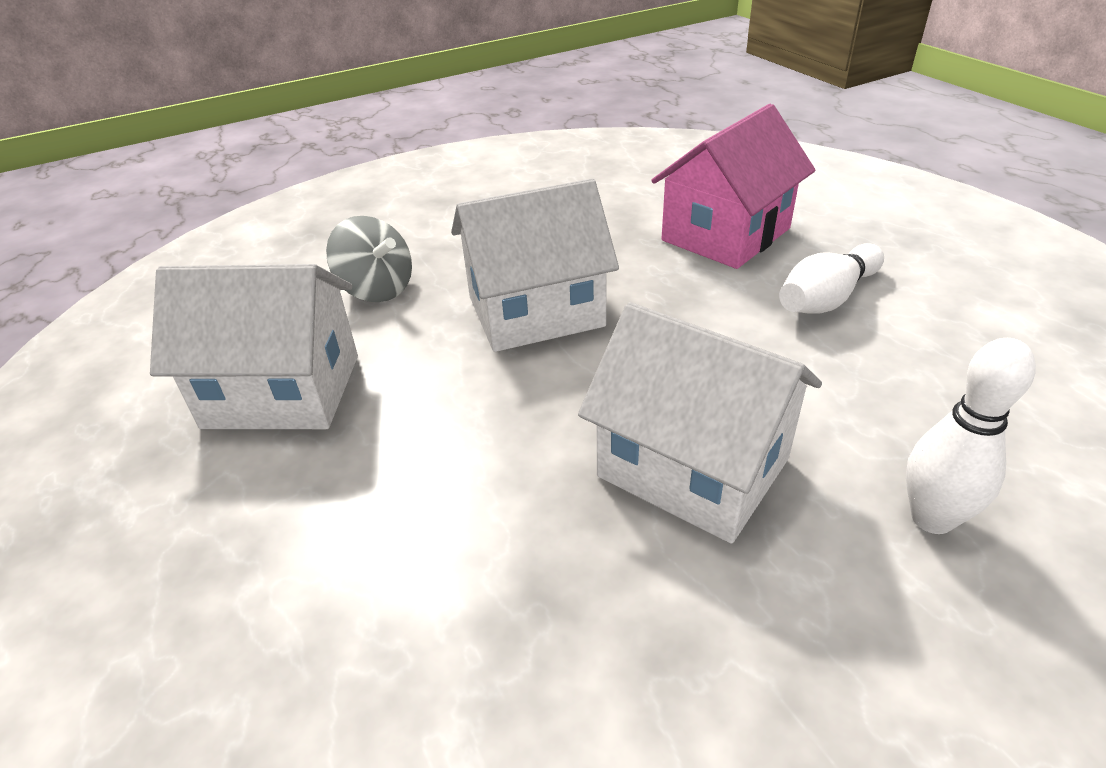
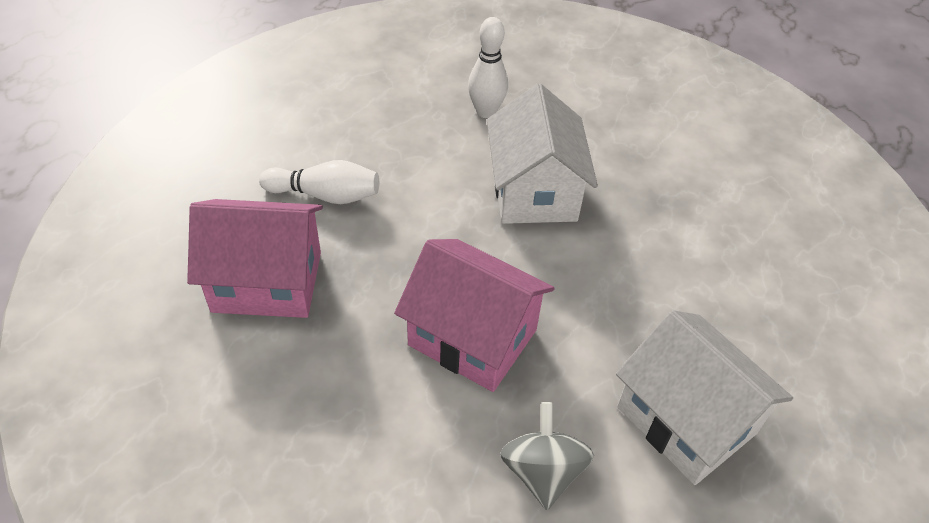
camera: 135 degrees left, 10 degrees up
(535, 311) = (472, 337): white house -> pink house

